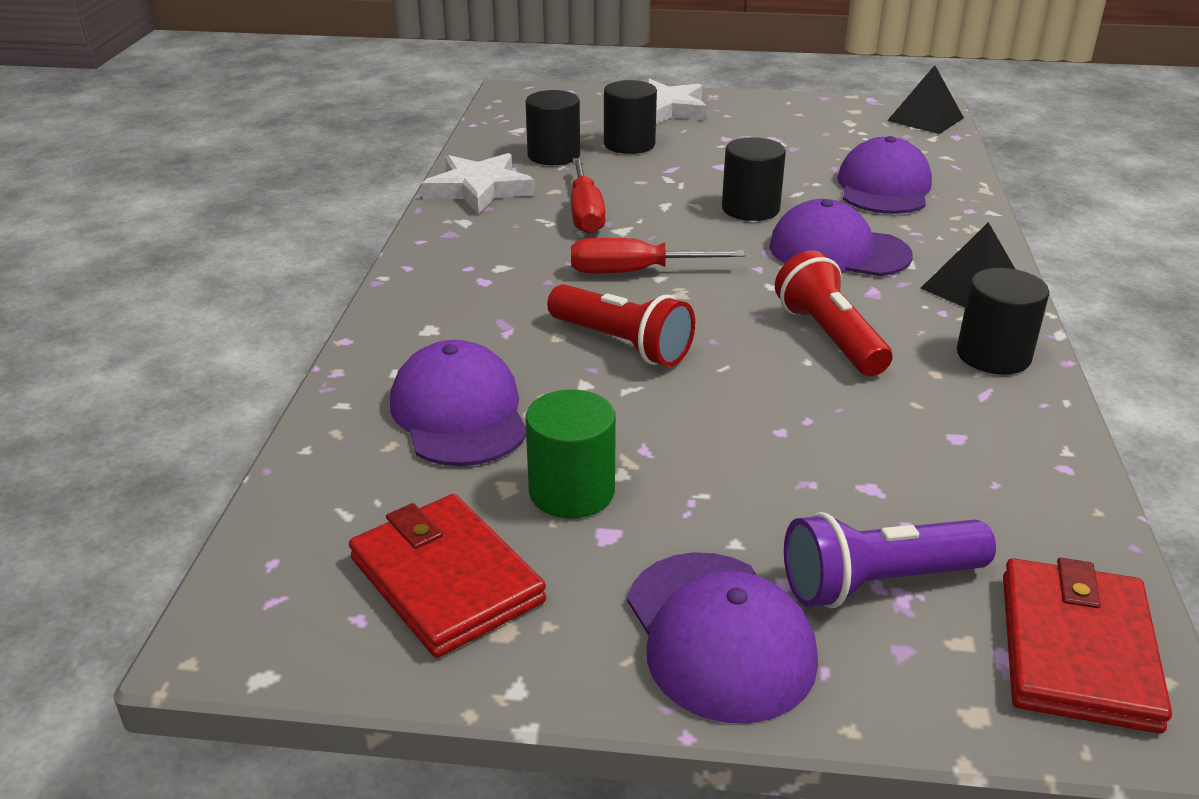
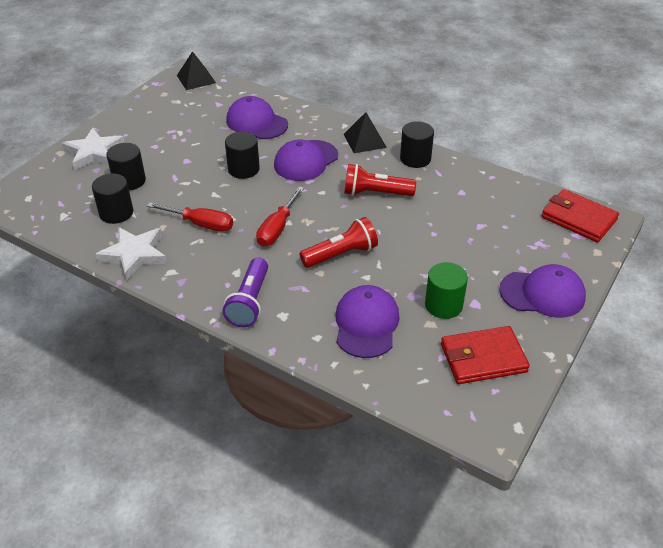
camera: 65 degrees left, 10 degrees up
(459, 413) = (366, 324): purple cap -> purple cap turned 90 degrees clockwise
(878, 583) = (532, 246): purple flashlight -> purple flashlight (250, 302)

